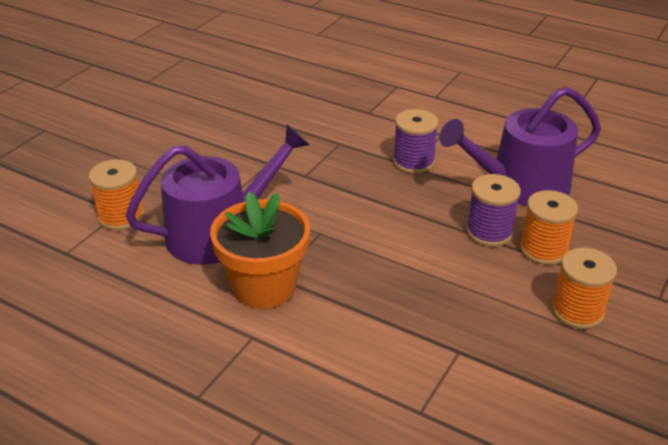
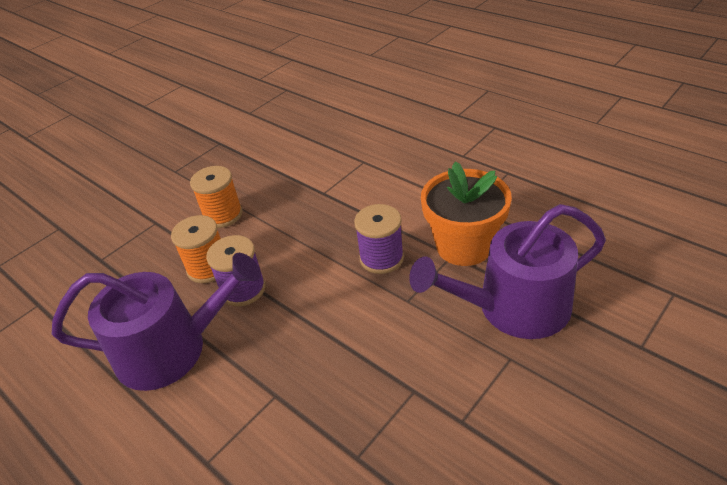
camera: 165 degrees left, 5 degrees up
(121, 216) = (634, 338): orange spool -> none
(413, 162) = (271, 402): purple spool -> purple spool (381, 258)

